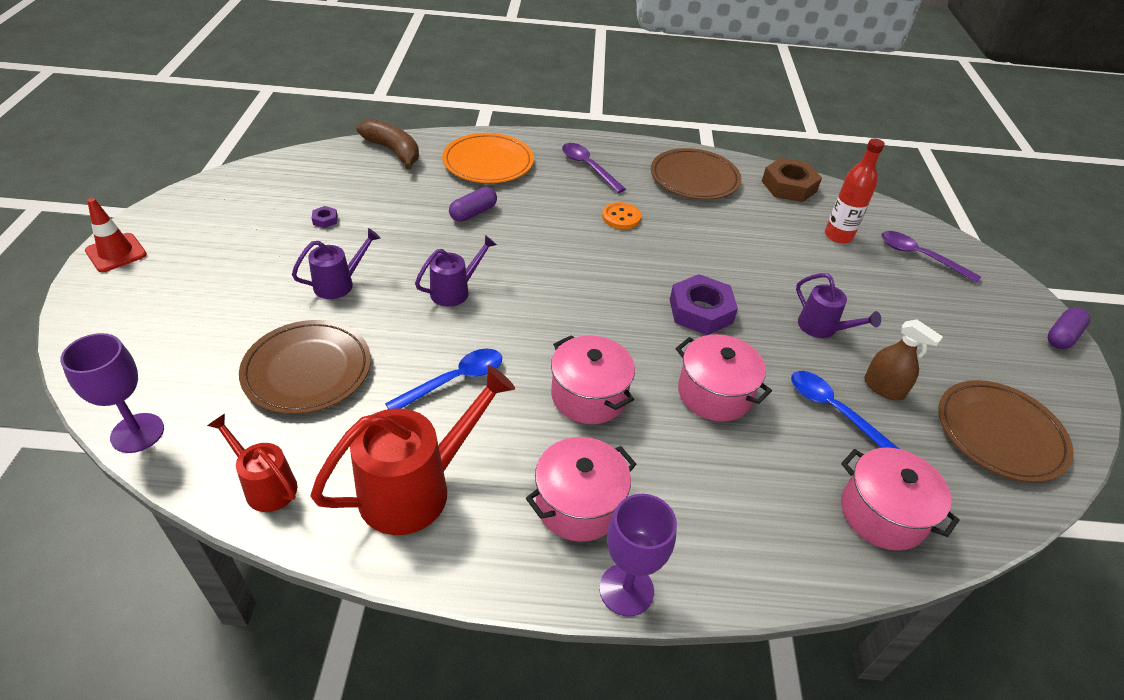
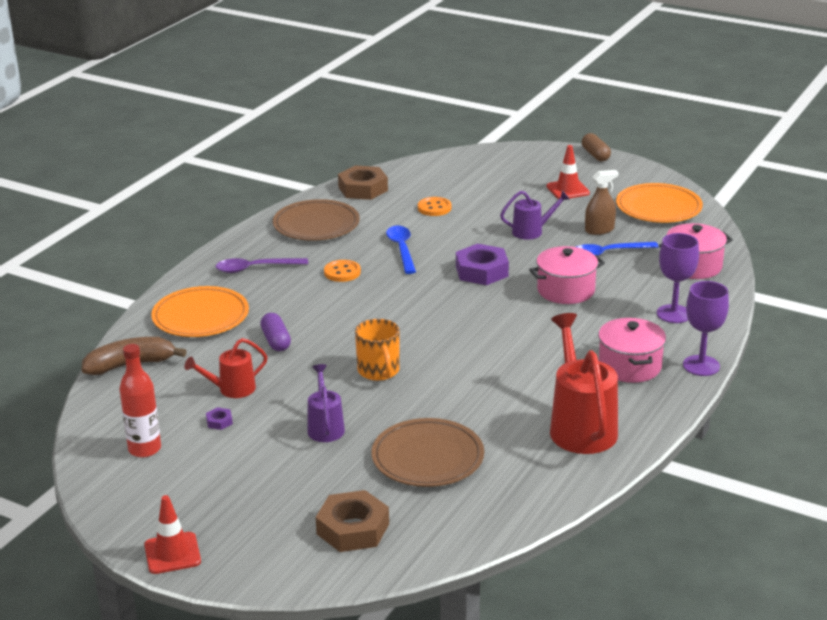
camera: 60 degrees left, 15 degrees down
(137, 433) = (447, 550): purple goblet -> purple goblet (673, 314)
(167, 351) = (353, 529): none -> brown nut
(265, 485) = (540, 491): red watering can -> red watering can (231, 389)
(454, 380) = (485, 391): blue spoon -> blue spoon (402, 249)
(455, 291) = (379, 371): purple watering can -> orange mug
(589, 395) = (536, 339): pink pot -> none
(799, 241) = (434, 208): none -> orange button
(838, 236) = (440, 191): red bottle -> red bottle (144, 449)
(920, 256) = (486, 170): purple spoon -> none
(949, 333) = (568, 190): none -> red traffic cone
(999, 434) = (658, 208): brown plate -> orange plate
(1062, 336) = (595, 155): purple capsule -> brown capsule

